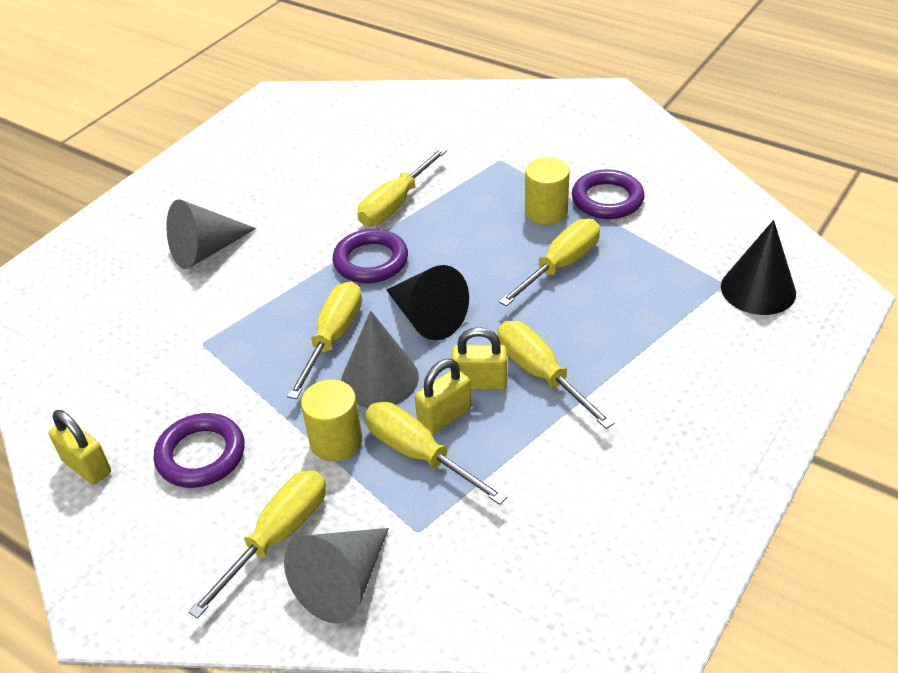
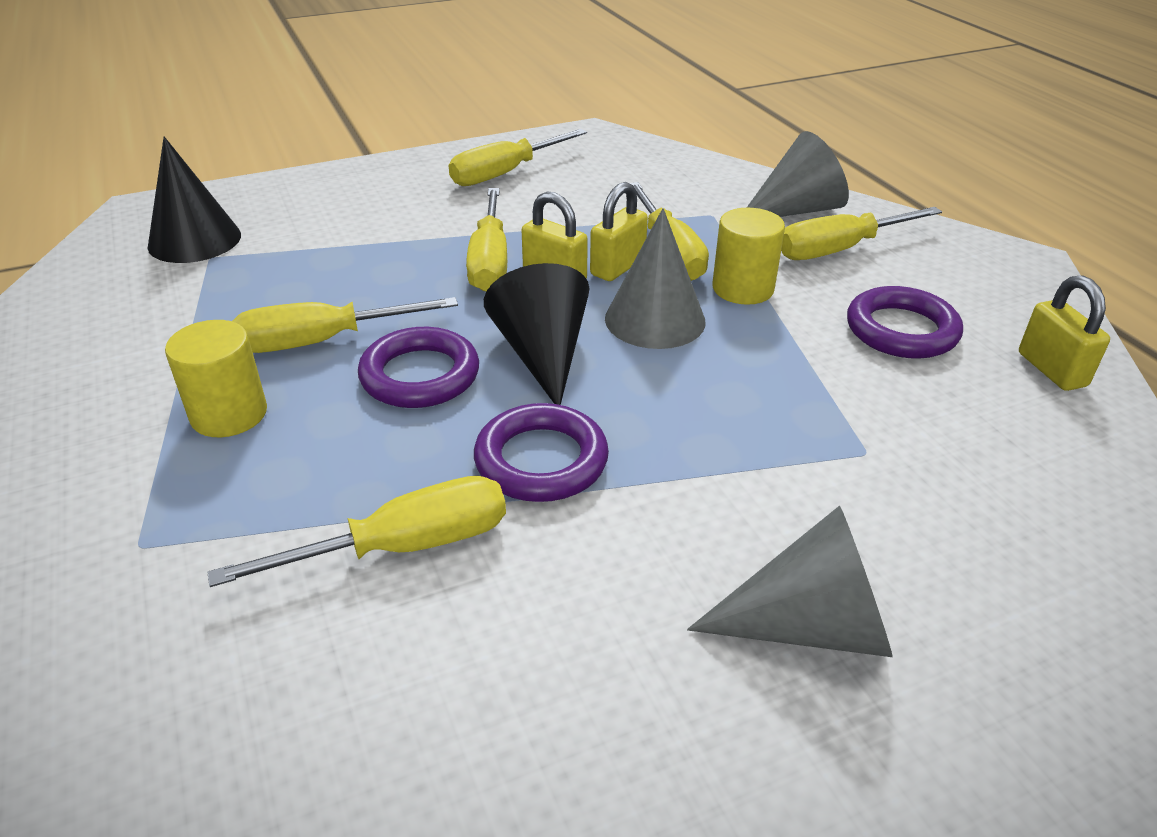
camera: 150 degrees left, 5 degrees down
(333, 338) = (676, 381): yellow screwdriver -> yellow screwdriver (505, 173)
(444, 416) = (617, 267): yellow padlock -> yellow padlock turned 45 degrees counterclockwise
(607, 199) = (135, 392): purple ring -> purple ring (420, 375)

